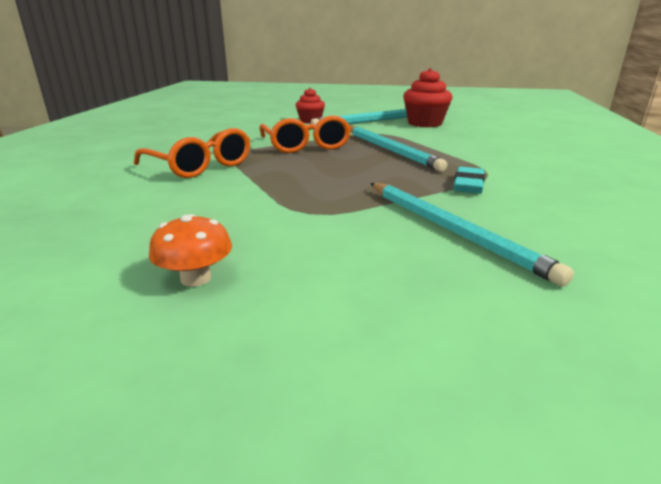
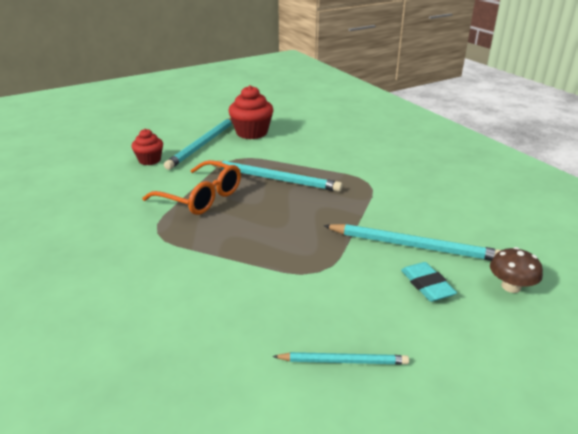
camera: 40 degrees left, 5 degrees up
(196, 278) = (343, 361): orange mushroom -> turquoise pencil
(200, 166) = (154, 261): orange glasses -> none
(468, 184) = (370, 198): turquoise eraser -> turquoise eraser (427, 285)
(533, 315) = (511, 286): none -> brown mushroom

